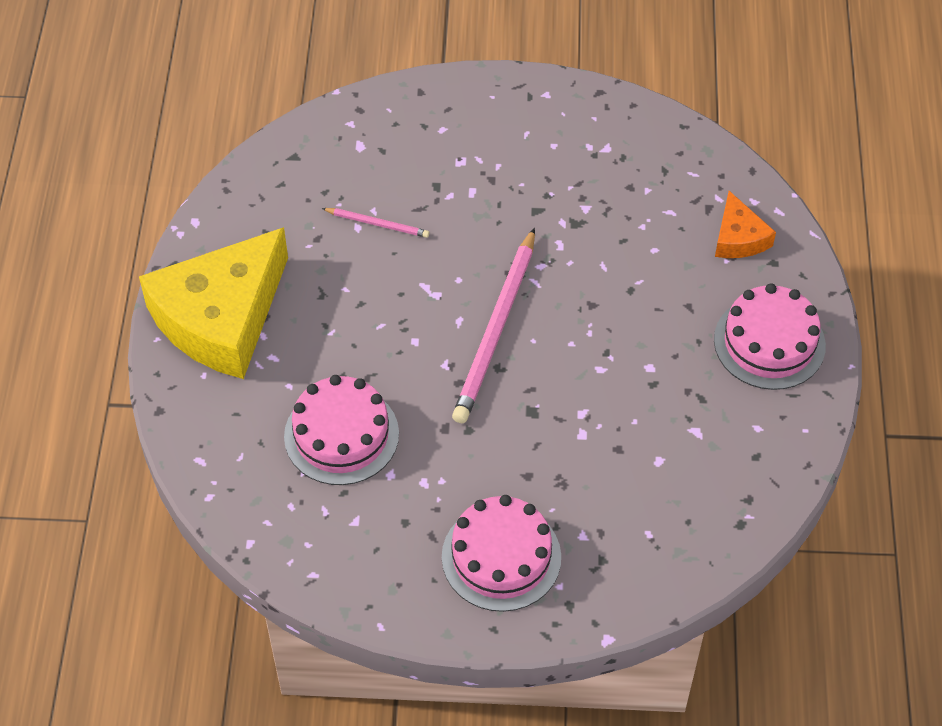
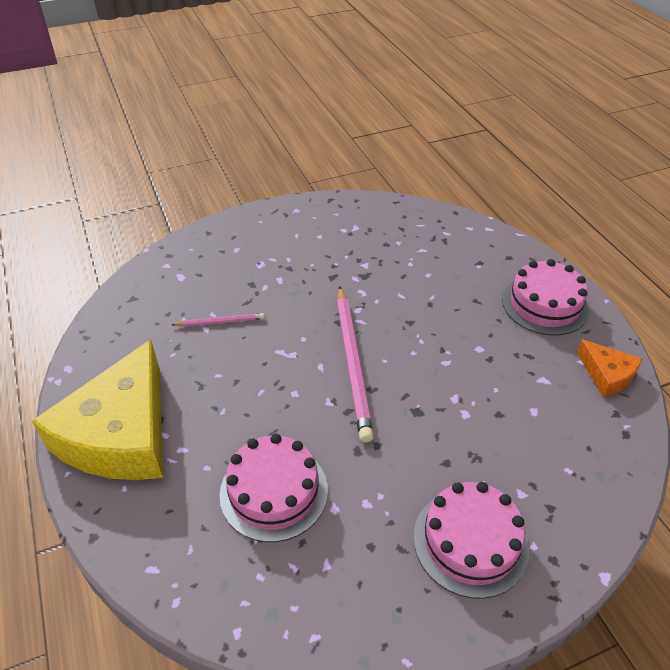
camera: 25 degrees left, 10 degrees down
(738, 237) = (476, 250): orange cheese -> orange cheese (607, 374)

